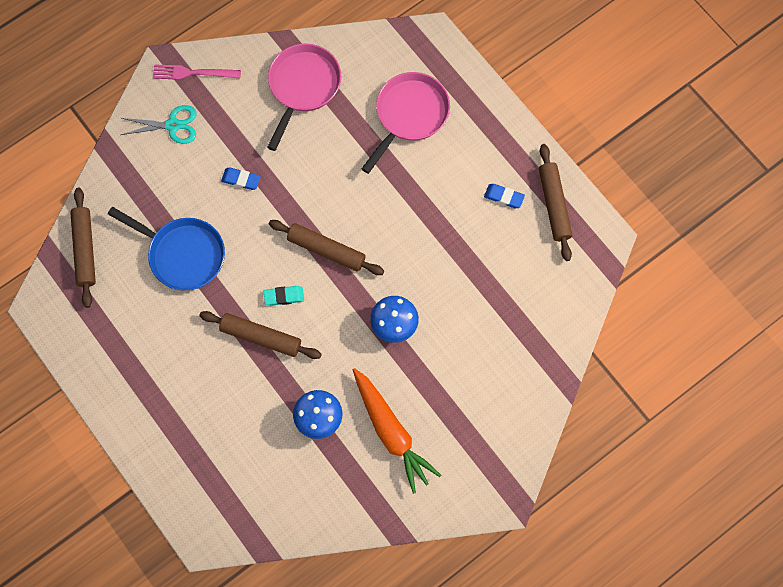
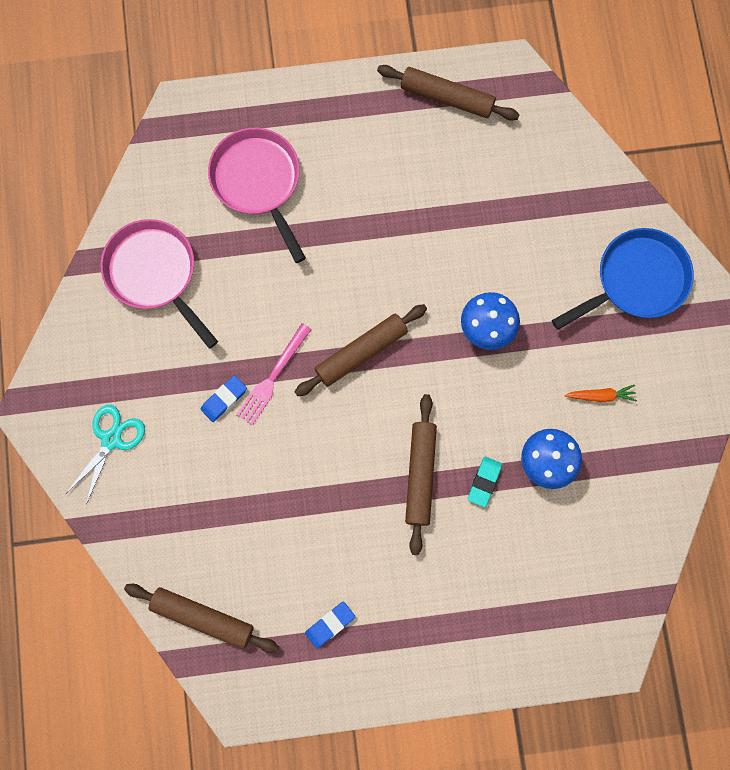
camera: 60 degrees left, 5 degrees up
(183, 254) = (274, 509): blue pan -> blue pan (636, 280)
(193, 73) = (61, 383): pink fork -> pink fork (273, 377)
(261, 337) = (420, 475): brown rolling pin -> brown rolling pin turned 45 degrees counterclockwise
(284, 296) = (387, 425): turquoise eraser -> turquoise eraser (484, 482)
(391, 432) = (601, 396): orange carrot -> orange carrot, size x0.43
(504, 197) = (409, 141): blue eraser -> blue eraser (330, 624)

